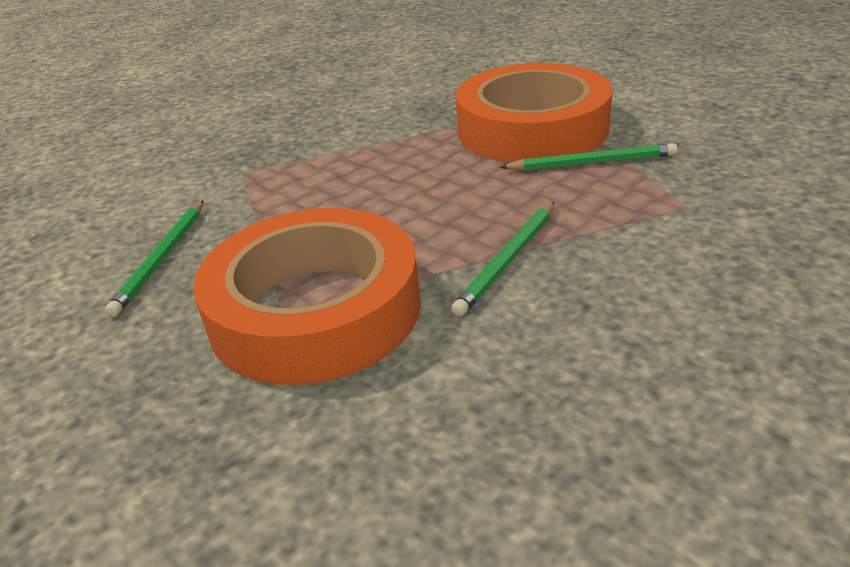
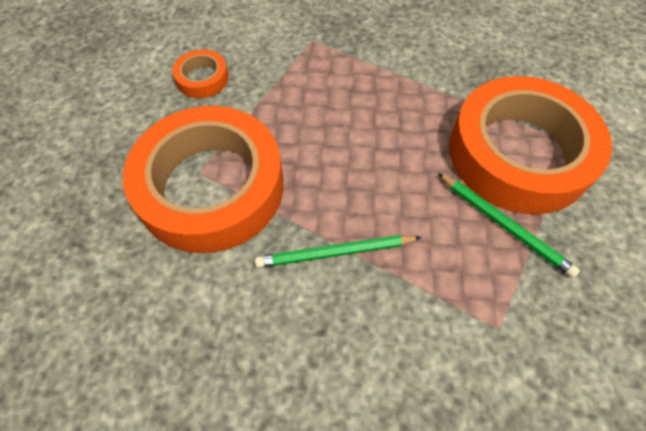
camera: 45 degrees right, 25 degrees up
(162, 259) = (202, 78): green pencil -> orange tape

